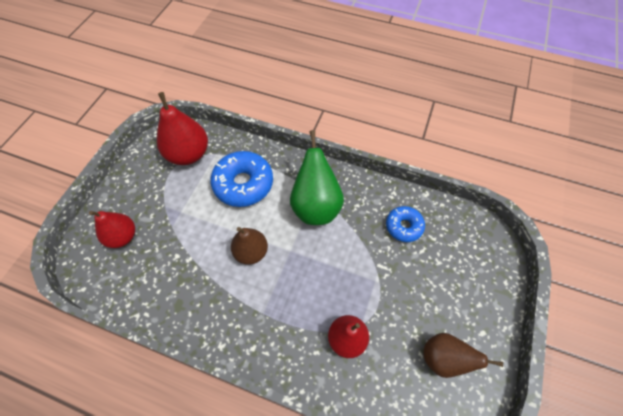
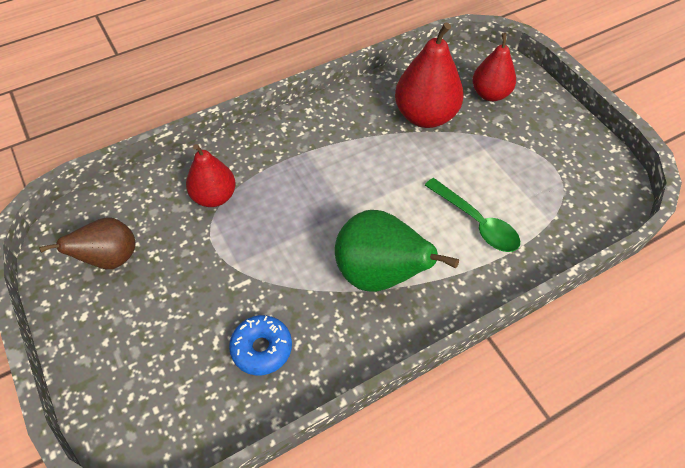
camera: 130 degrees right, 5 degrees down
(188, 154) = (570, 194): red pear -> red pear (425, 116)
(243, 184) = (476, 222): blue donut -> green spoon
(251, 252) = (377, 178): brown pear -> none

